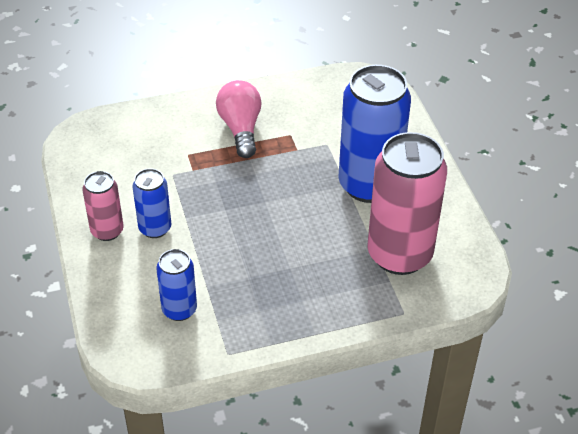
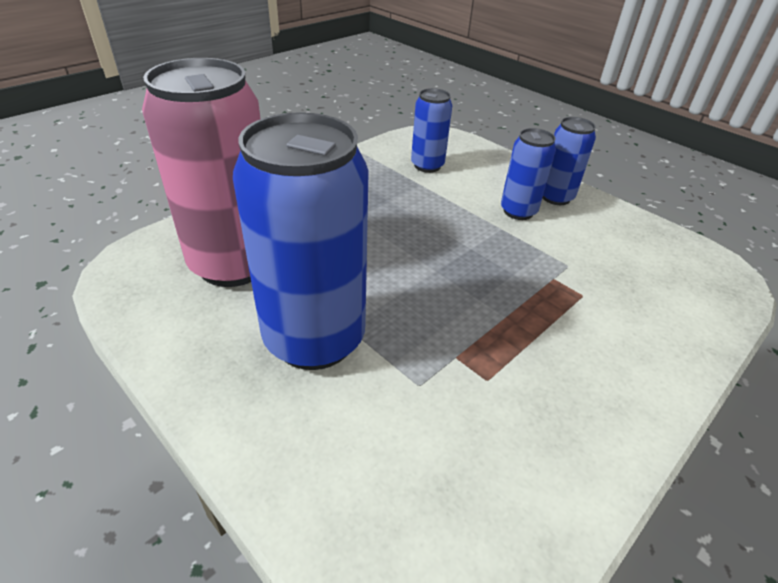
camera: 150 degrees right, 5 degrees down
(107, 231) = (555, 197): pink can -> blue can
(241, 129) = (564, 359): pink light bulb -> none

